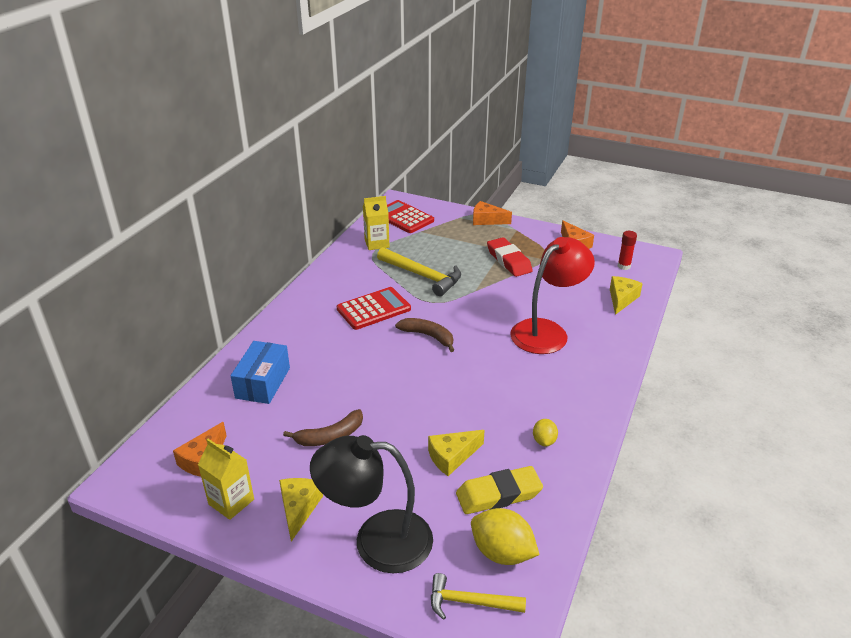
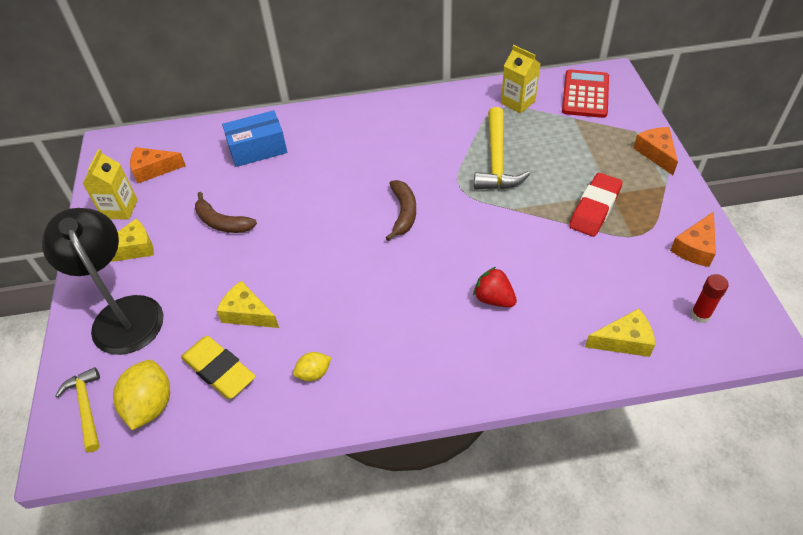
camera: 60 degrees right, 15 degrees up
(373, 309) = (411, 156): red calculator -> none
(547, 331) = (493, 299): red lamp -> red strawberry

